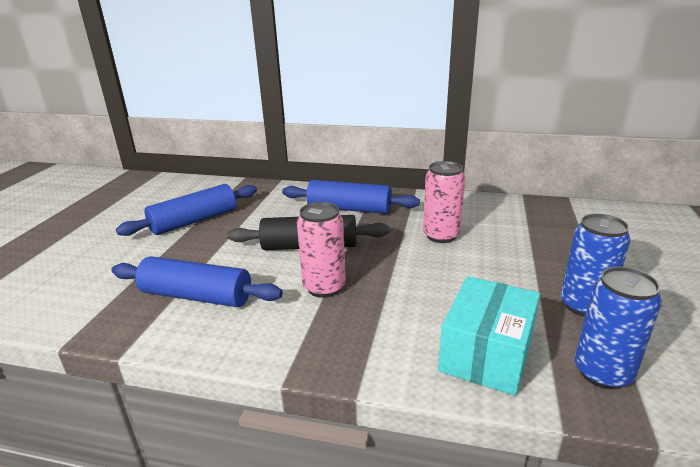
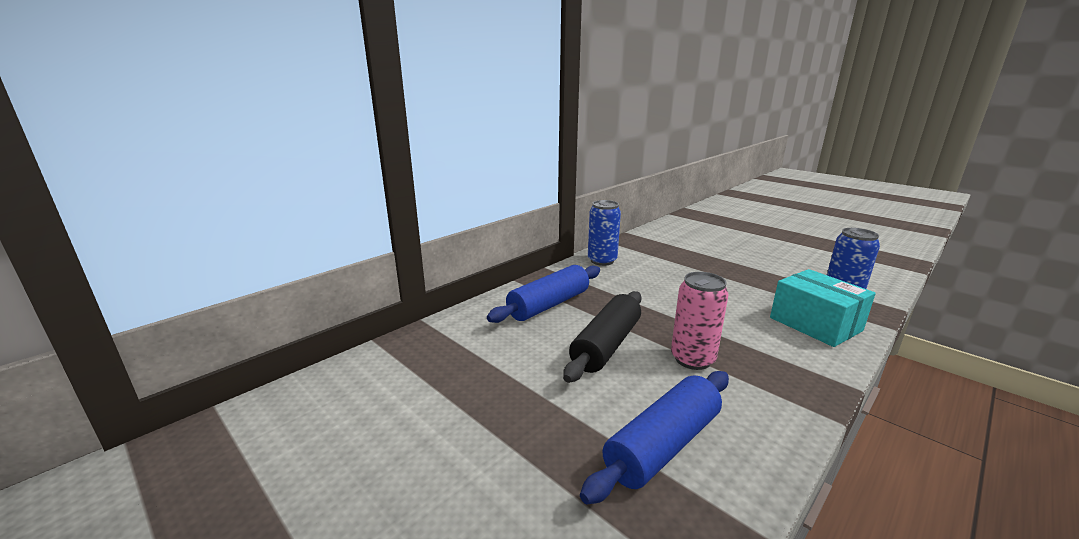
camera: 60 degrees left, 5 degrees down
(194, 221) = (456, 408): blue rolling pin -> none
(441, 236) = (642, 285): pink can -> none
(584, 305) = (768, 278): blue can -> blue can (602, 261)

